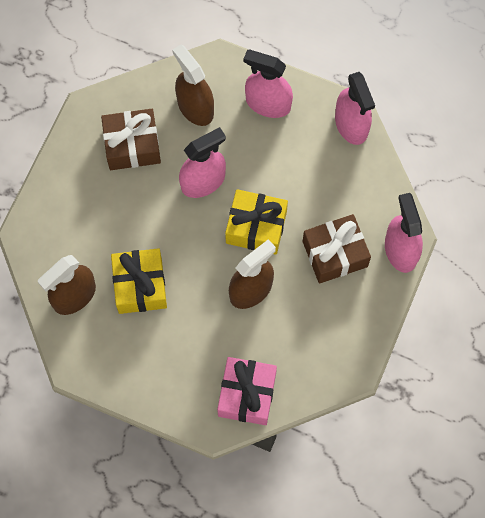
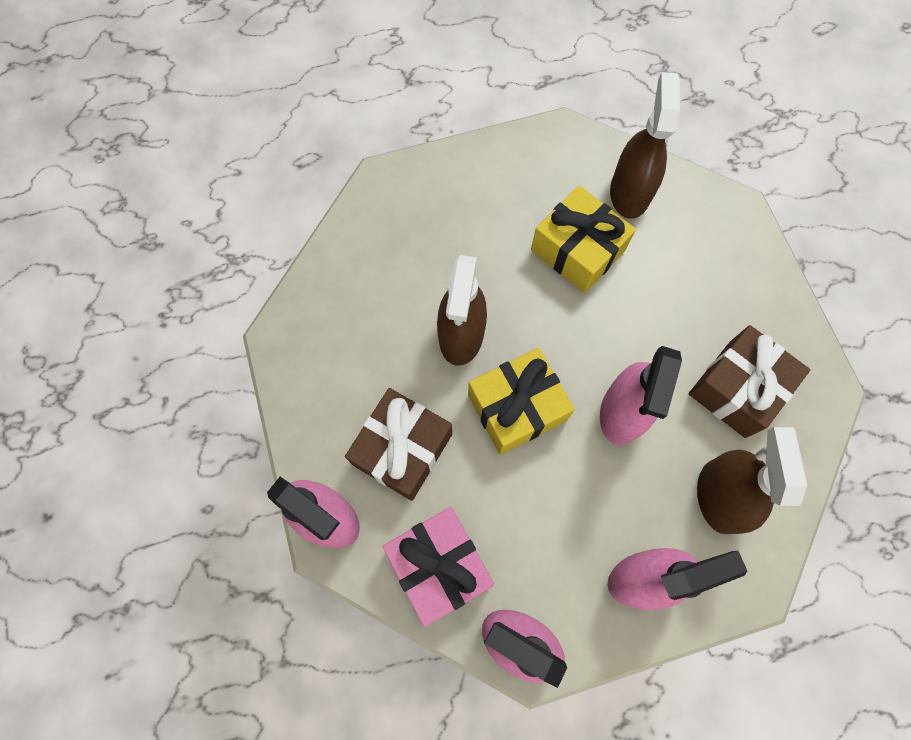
camera: 140 degrees right, 0 degrees up
(195, 107) = (719, 496): brown spray bottle -> brown spray bottle turned 105 degrees counterclockwise
(247, 394) = (375, 231): pink gift -> pink gift (439, 566)

